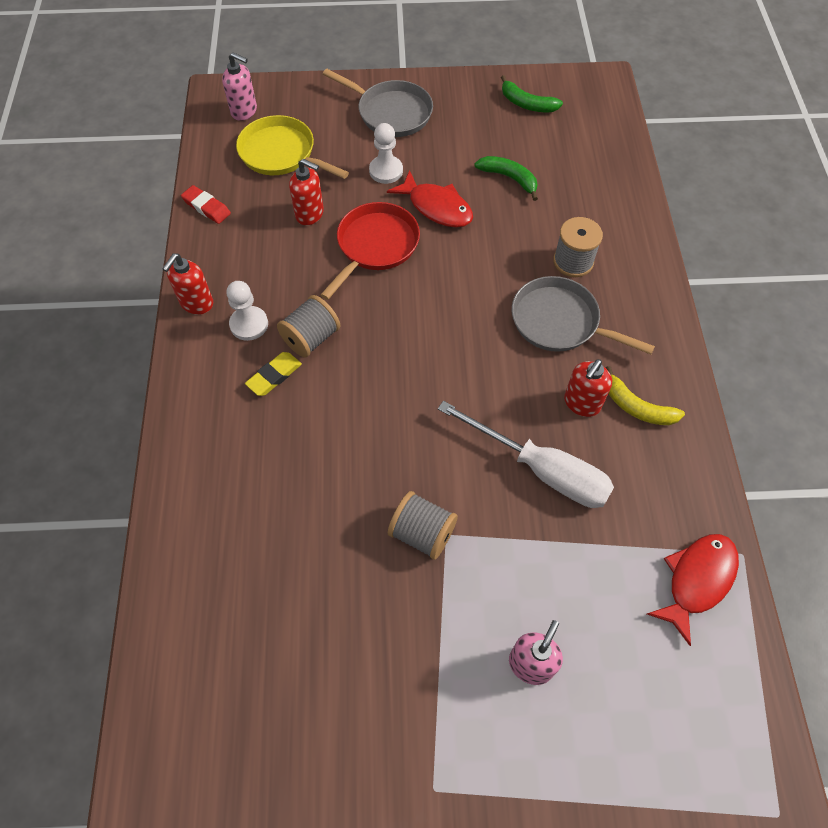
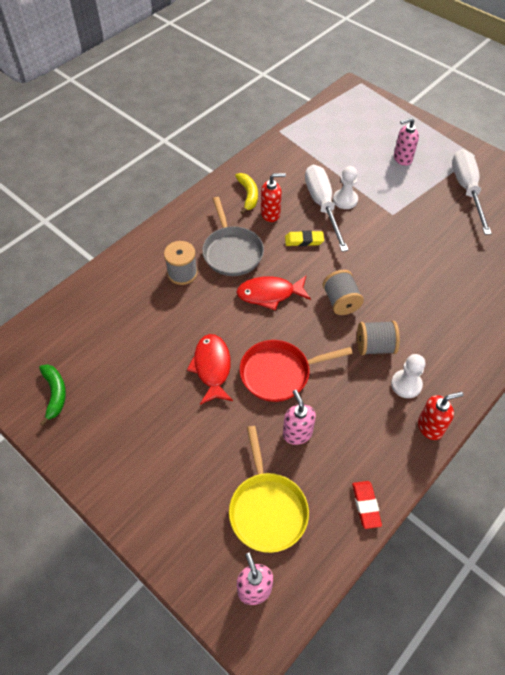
camera: 135 degrees left, 5 degrees down
(274, 376) = (415, 341): yellow eraser -> yellow eraser (304, 240)
(310, 214) = (297, 433): red soap dispenser -> pink soap dispenser
(386, 171) = (211, 424): white pawn -> white pawn (345, 200)
(387, 682) = (467, 190): none -> white screwdriver
(391, 113) = (148, 474): grey pan -> none
(422, 533) = (403, 222): grey spool -> grey spool (341, 301)
(509, 178) = (145, 349): green banana -> none
(697, 580) = (307, 136): red fish -> red fish (269, 294)

